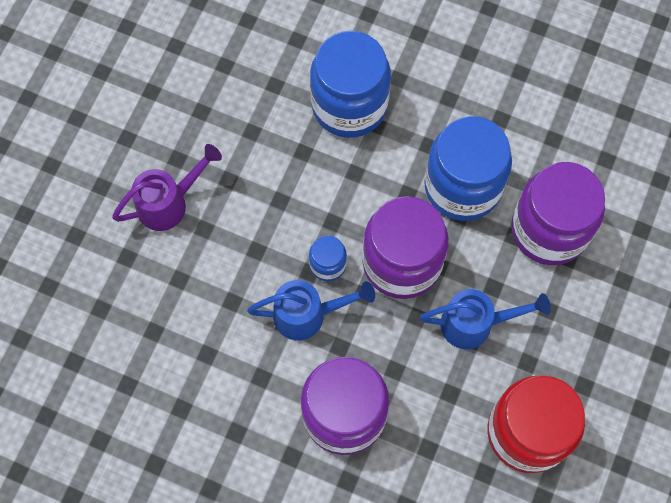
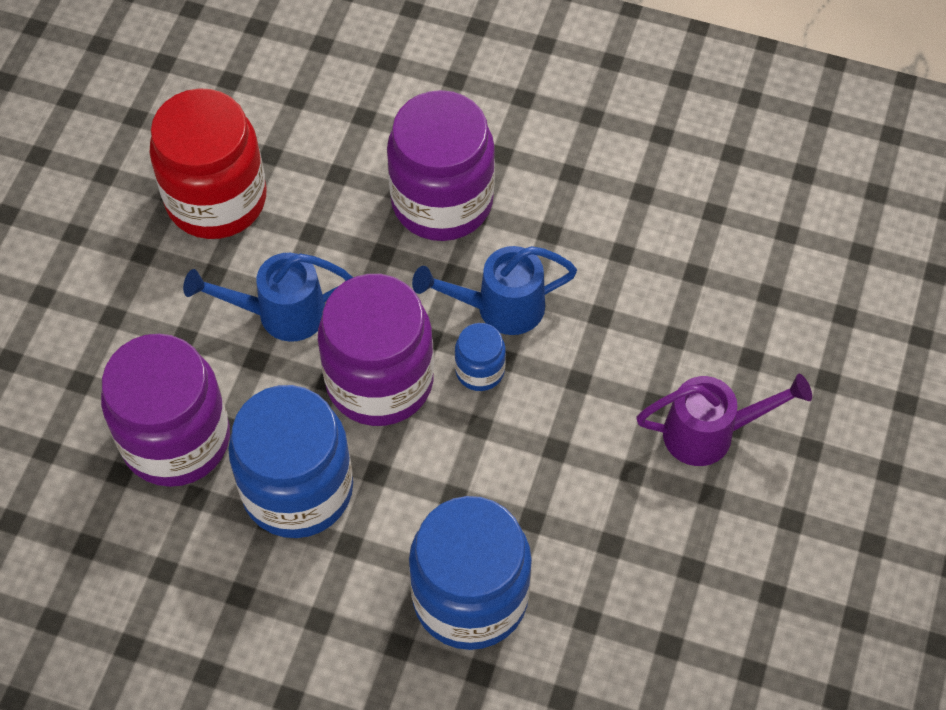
camera: 175 degrees right, 10 degrees down
(169, 203) = (710, 433): purple watering can -> purple watering can turned 150 degrees counterclockwise

